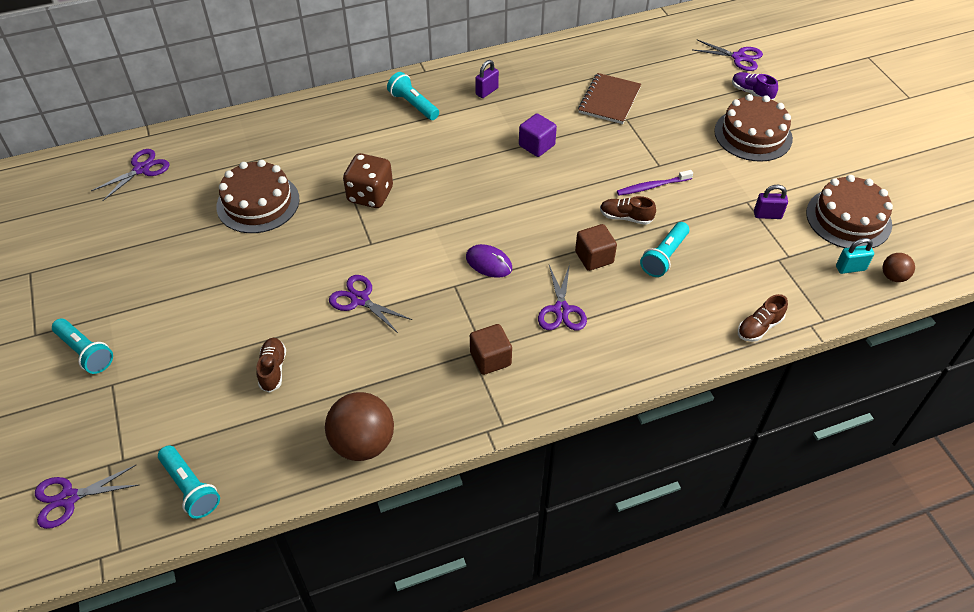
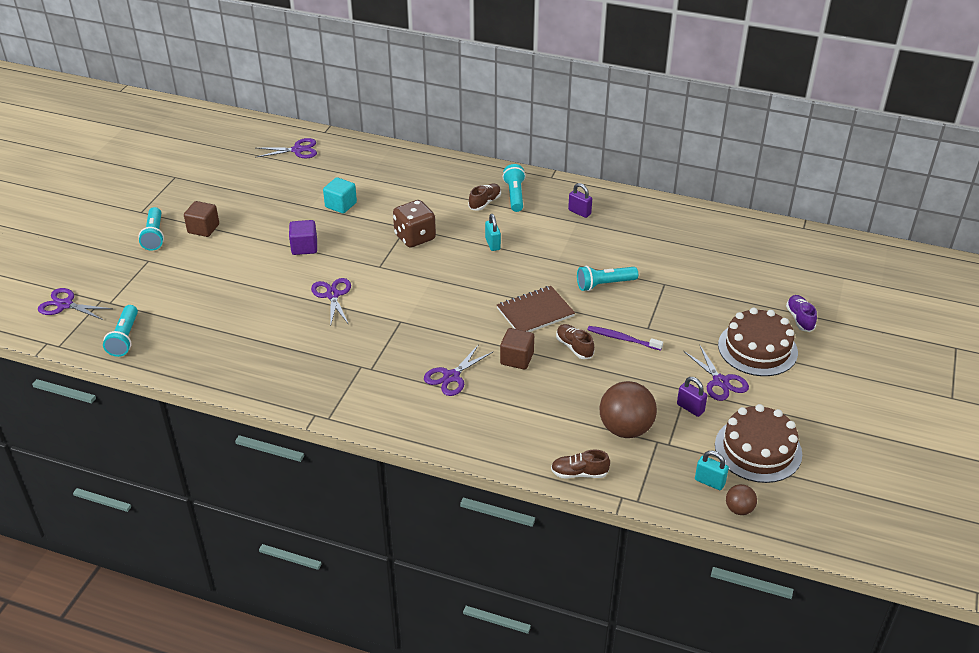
camera: 40 degrees right, 10 degrees down
(258, 203) = (341, 205): brown cake -> turquoise cube
(273, 369) = (237, 304): brown shoe -> brown shoe (485, 203)
(363, 443) = (237, 374): brown ball -> brown ball (625, 429)
(448, 162) = (492, 244): none -> turquoise padlock
(487, 91) = (579, 212): purple padlock -> purple padlock turned 45 degrees clockwise
(489, 263) = (440, 321): purple mouse -> none
(490, 359) = (368, 376): brown cube -> brown cube (203, 229)
(536, 145) = (570, 266): purple cube -> purple cube (304, 247)
(609, 100) = (668, 264): brown notebook -> brown notebook (535, 312)
(664, 257) = (569, 388): turquoise flashlight -> turquoise flashlight (604, 284)
(738, 57) = (825, 288): purple scissors -> purple scissors (720, 382)

